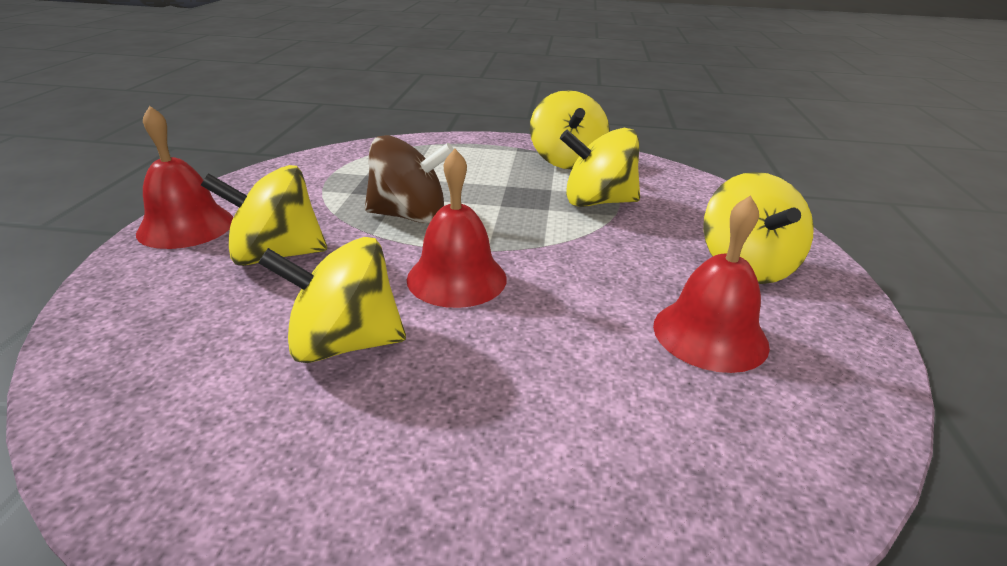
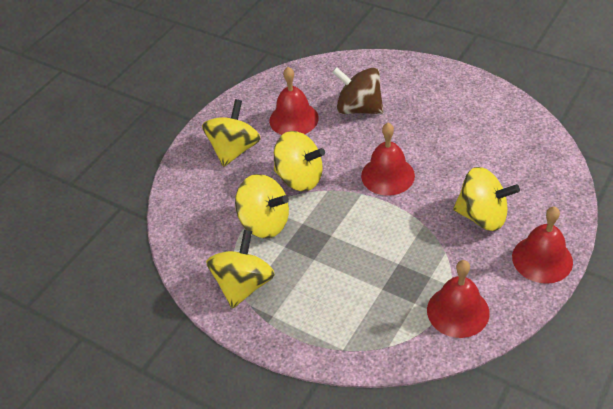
camera: 150 degrees left, 15 degrees up
(312, 175) = (458, 311): none -> red bell
(344, 343) = (451, 149): yellow spinning top -> yellow spinning top (300, 178)
(409, 216) = (396, 236): brown spinning top -> brown spinning top (359, 108)

